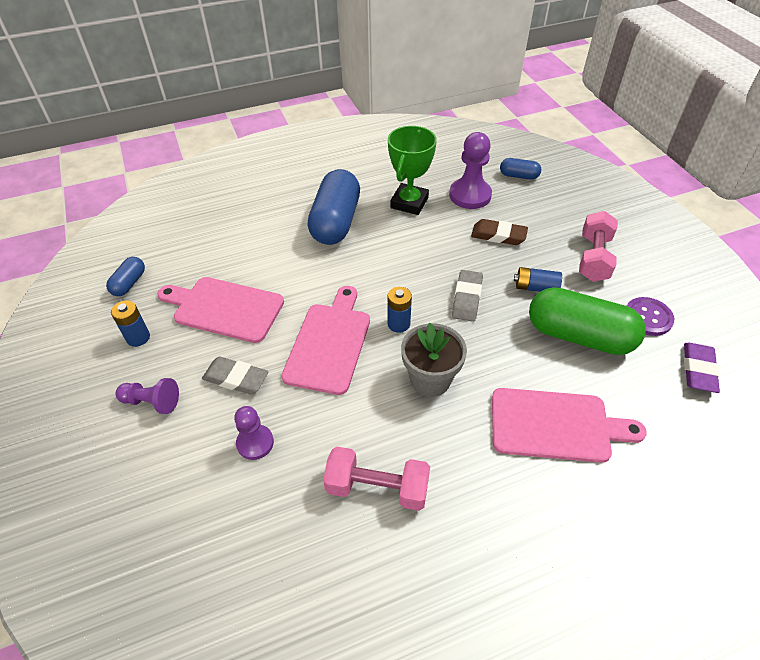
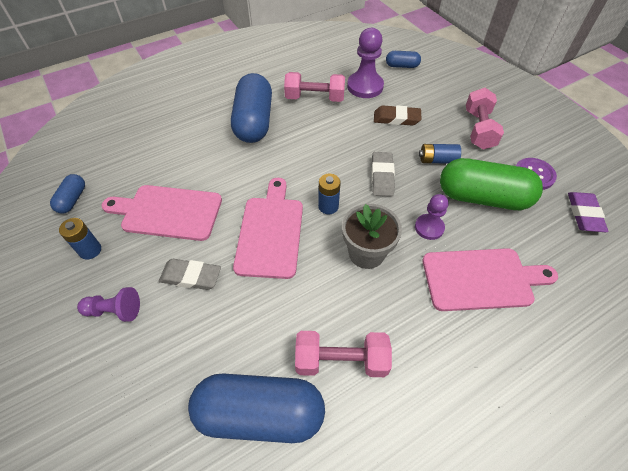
camera: 10 degrees left, 5 degrees up
(255, 443) = (220, 335): purple pawn -> purple pawn (429, 227)
(280, 527) = (260, 413): none -> blue capsule
(409, 203) = (314, 98): green trophy -> pink dumbbell

